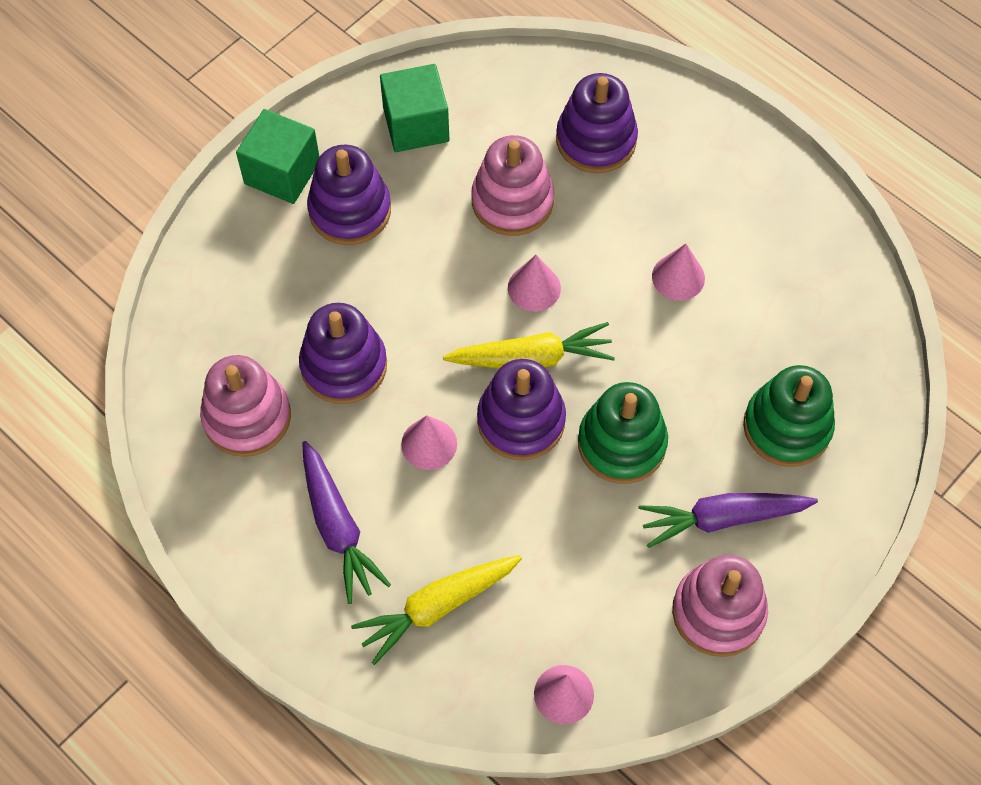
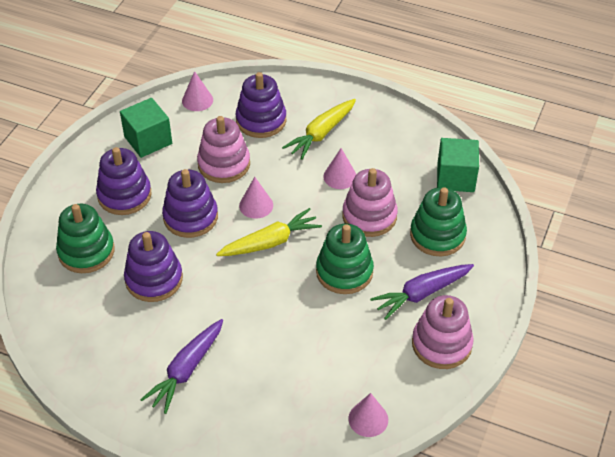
camera: 20 degrees left, 15 degrees down
(247, 417) = (102, 325): pink stacking toy -> pink stacking toy (369, 216)
(265, 289) = (86, 251): none -> green stacking toy
(282, 172) = (73, 186): green cube -> green cube (455, 177)
(338, 528) = (186, 370): purple carrot -> purple carrot turned 75 degrees clockwise
(429, 444) = (225, 306): pink cone -> pink cone (197, 100)
(437, 607) = (268, 395): yellow carrot -> yellow carrot (321, 134)
(521, 420) = (278, 277): purple stacking toy -> purple stacking toy (190, 217)

